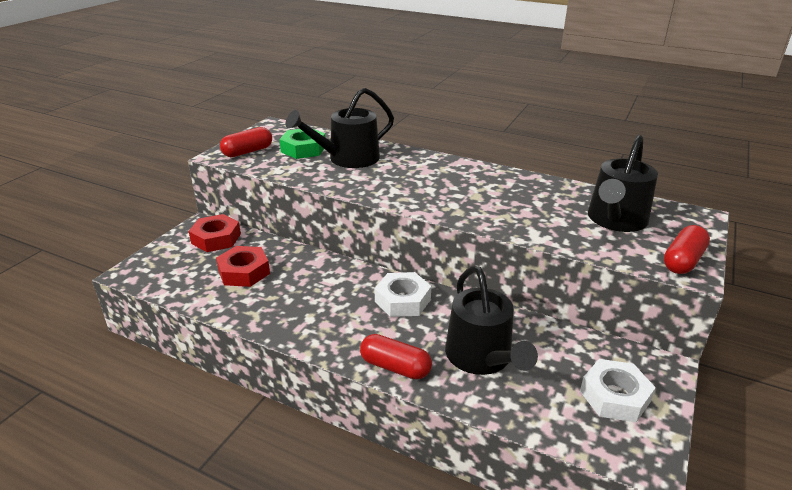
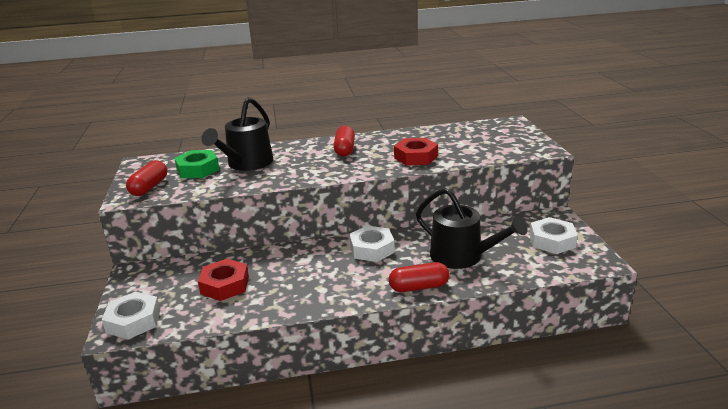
camera: 35 degrees left, 5 degrees down
(151, 269) = (133, 321): none -> white nut
(216, 238) = (163, 274): red nut -> red nut (416, 157)
(615, 220) = (474, 139): black watering can -> none
(683, 261) = (534, 146): red capsule -> red capsule (345, 149)

